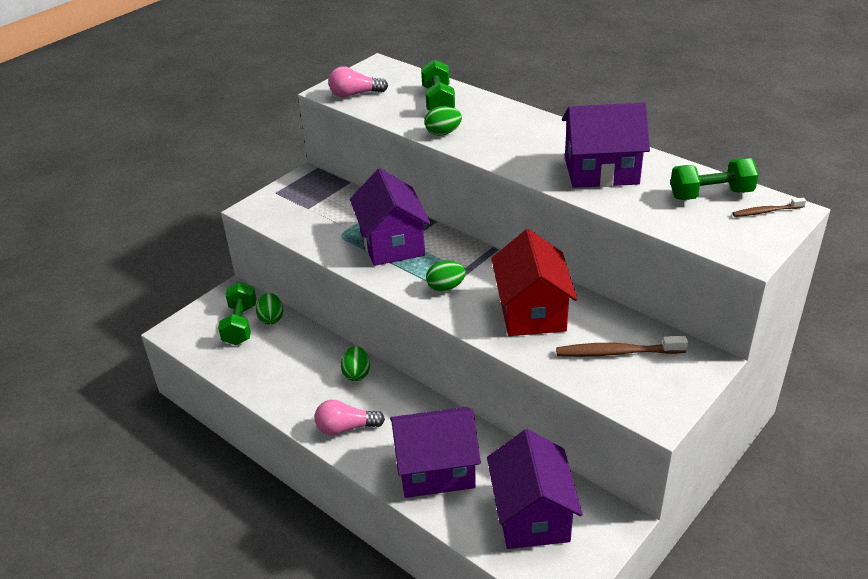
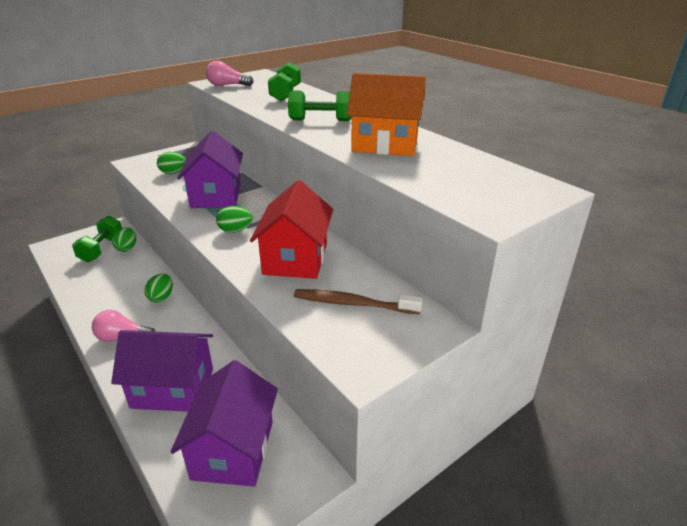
camera: 10 degrees right, 5 degrees down
(443, 133) = (272, 110): green egg -> green egg (173, 173)
(601, 171) = (385, 144): purple house -> orange house
(711, 194) = (477, 170): green dumbbell -> green dumbbell (320, 120)
(766, 211) = (526, 187): brown toothbrush -> none

